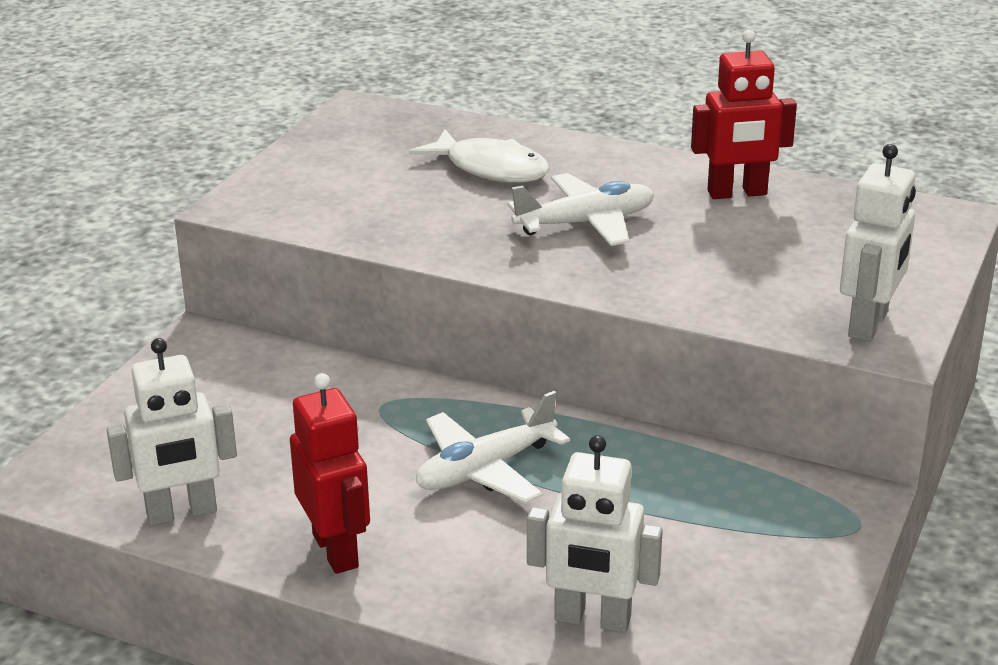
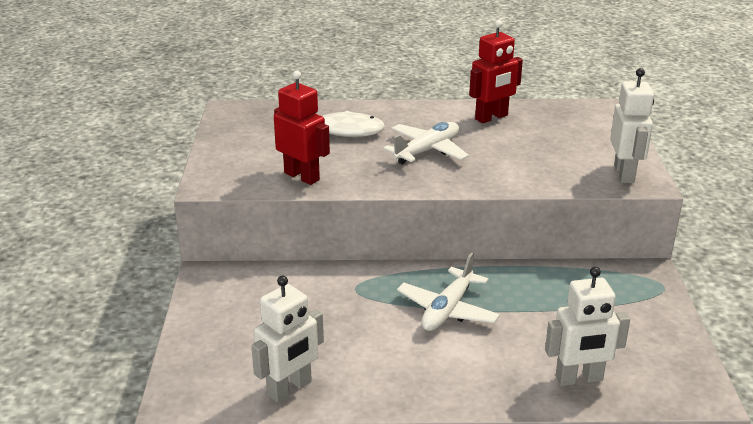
camera: 25 degrees left, 0 degrees up
(336, 551) = (404, 383): red robot -> red robot (302, 176)

